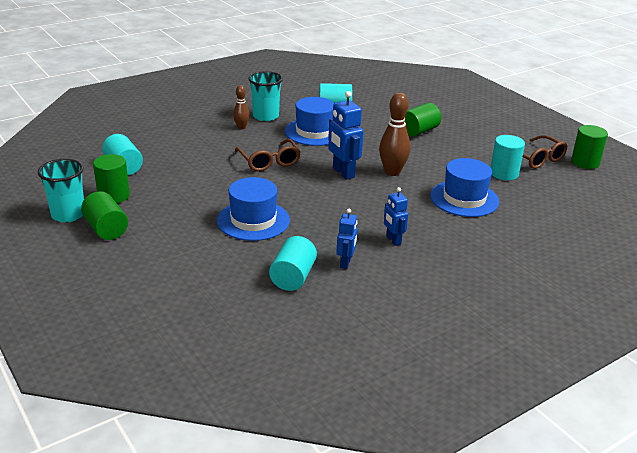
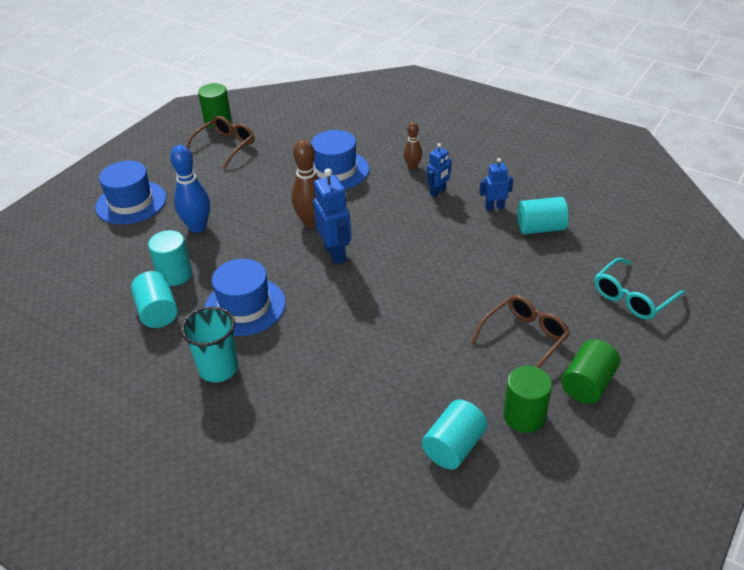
camera: 110 degrees left, 10 degrees up
(68, 215) = (593, 435): turquoise cup -> none
(158, 289) = (633, 297): none -> turquoise glasses
(241, 127) = (267, 379): brown bowling pin -> brown bowling pin (412, 166)
(253, 220) = (477, 282): blue hat -> blue hat (131, 202)
(269, 161) = (347, 317): brown glasses -> brown glasses (524, 339)
(343, 173) = (335, 253): blue robot -> blue robot turned 60 degrees counterclockwise
(419, 131) = (197, 227): green cylinder -> blue bowling pin
(504, 173) = (269, 158): turquoise cylinder -> turquoise cylinder (175, 274)

